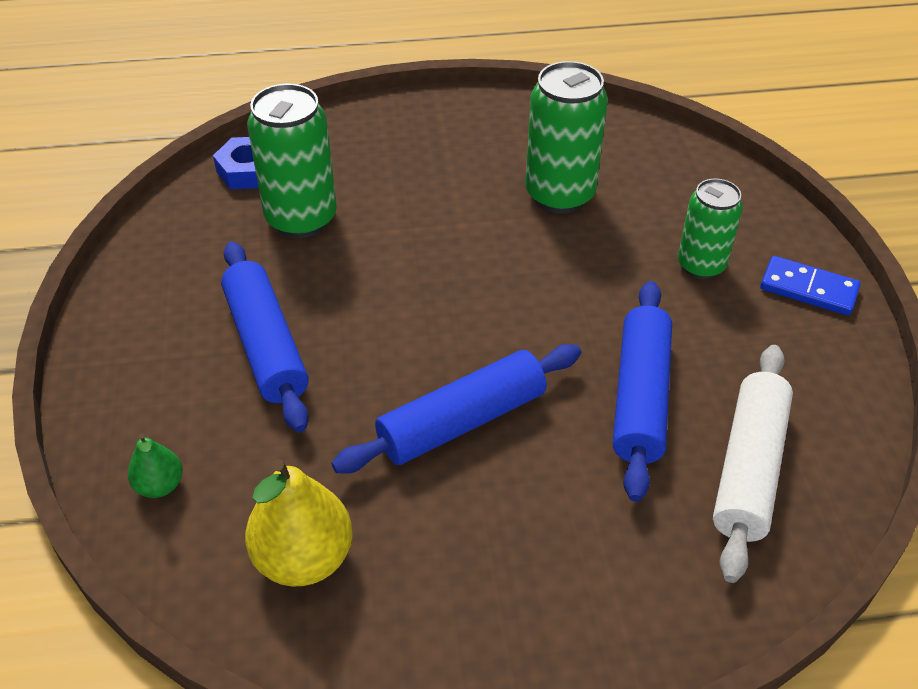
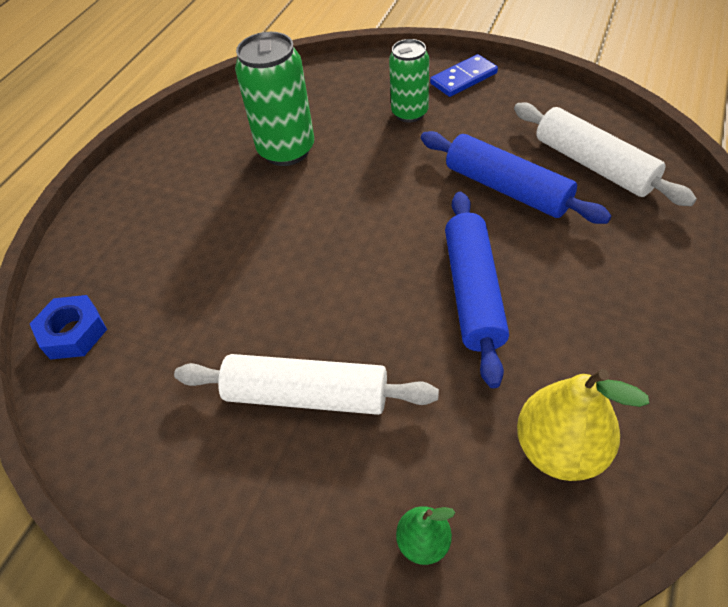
camera: 55 degrees left, 5 degrees up
(266, 345) = (307, 395): blue rolling pin -> white rolling pin
(301, 219) = (173, 315): green can -> none

